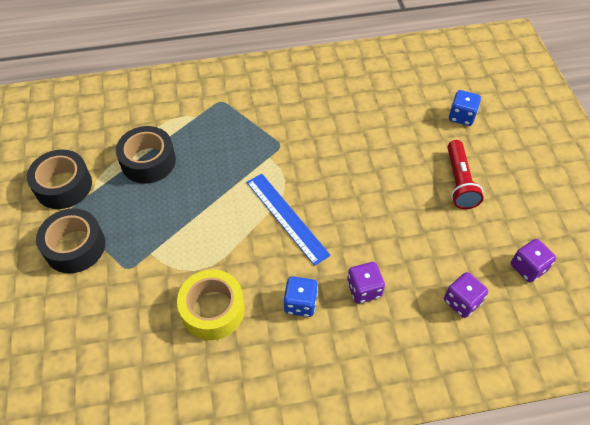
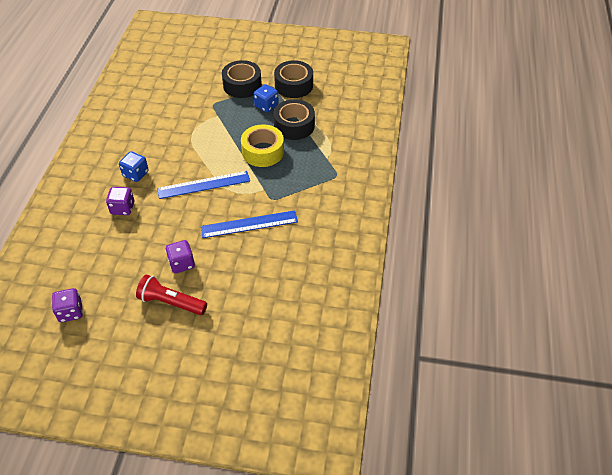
camera: 110 degrees right, 5 degrees down
(213, 310) = (159, 134): yellow tape -> yellow tape (263, 152)
(326, 153) = (249, 224): none -> blue ruler
(461, 116) = (238, 338): blue dice -> blue dice (266, 106)
(461, 301) = (76, 258): purple dice -> purple dice (182, 263)

